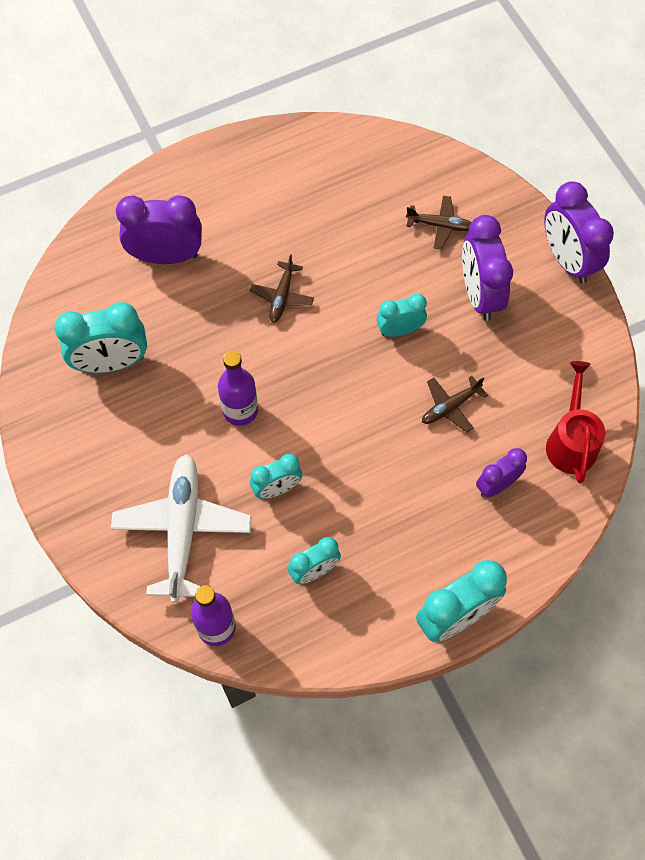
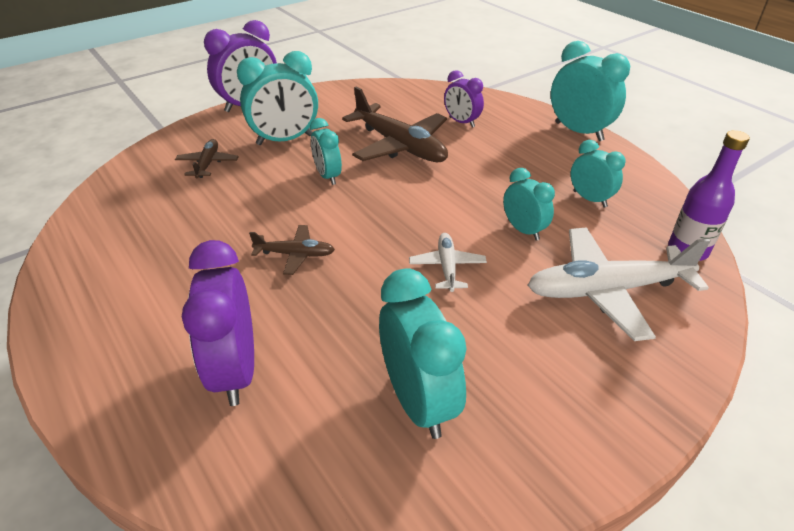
camera: 100 degrees left, 25 degrees down
(240, 410) = (447, 267): purple bottle -> white plane
(450, 406) = (400, 146): brown plane -> brown plane, size x1.97
(479, 294) = (285, 140): purple clock -> turquoise clock
(571, 441) = (412, 97): red watering can -> none

